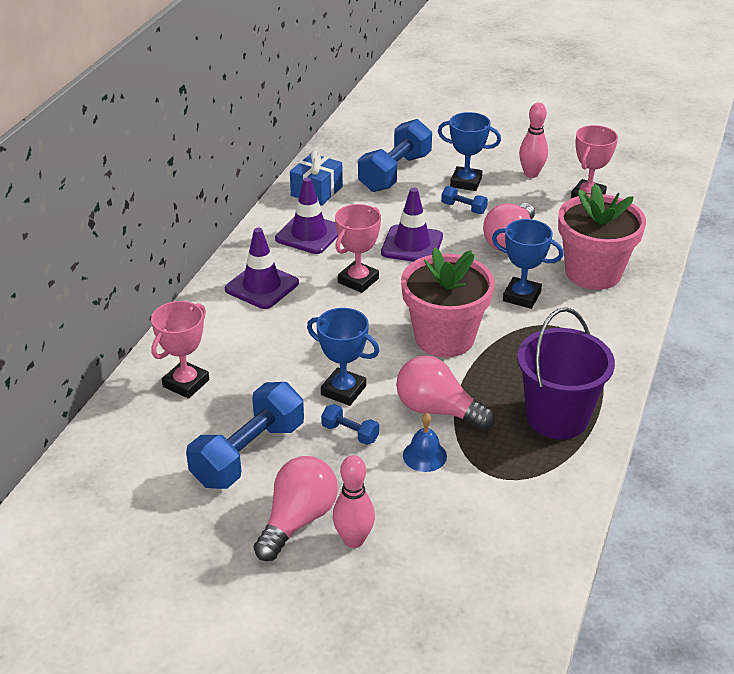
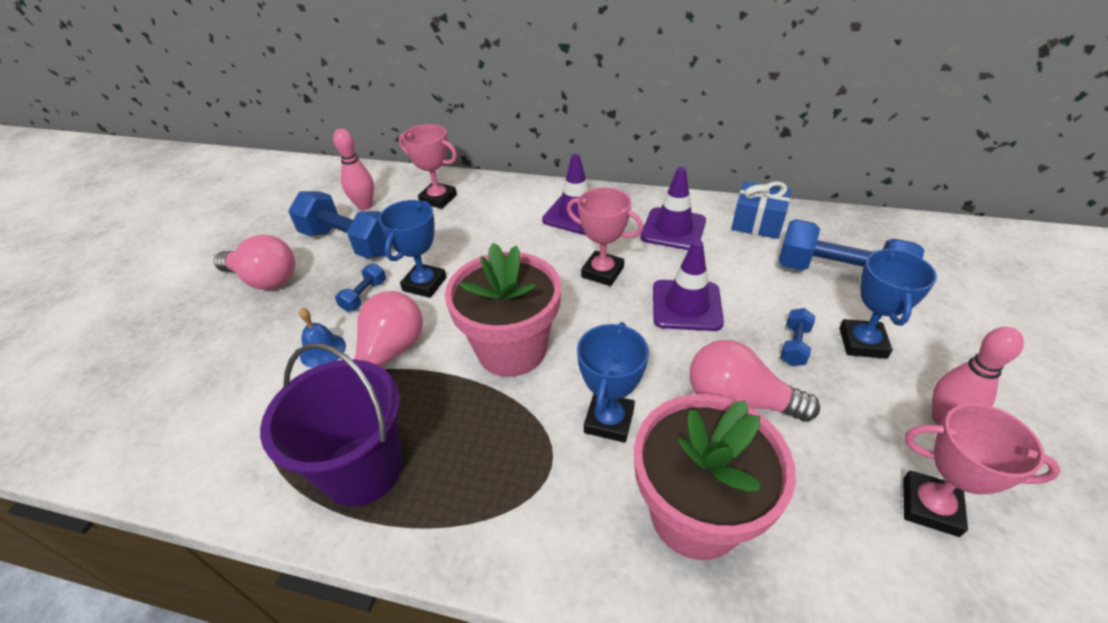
camera: 85 degrees right, 5 degrees up
(354, 540) = (229, 314): pink bowling pin -> pink bowling pin (365, 206)

